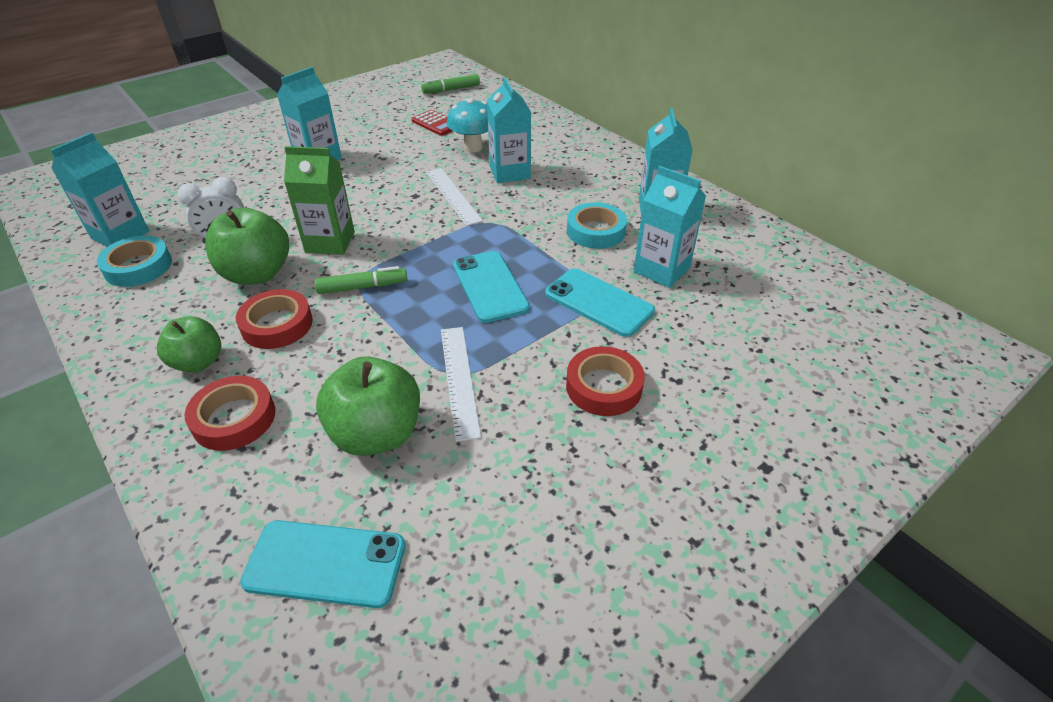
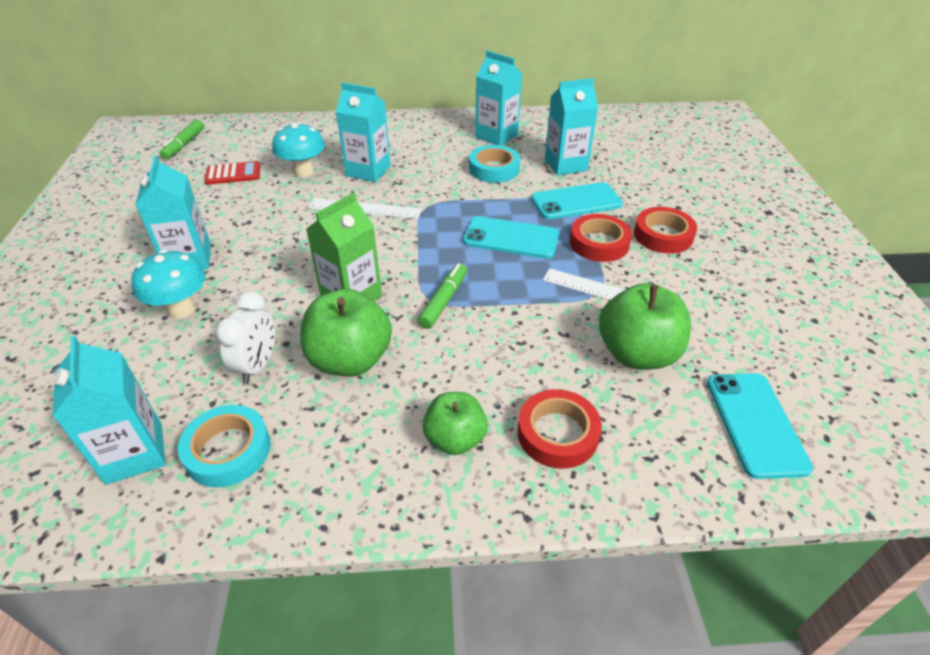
camera: 55 degrees left, 0 degrees up
(262, 183) = (181, 309): none -> turquoise mushroom
(277, 324) = (447, 369): red tape -> red tape (599, 243)
(325, 564) = (755, 423): turquoise phone -> turquoise phone turned 45 degrees counterclockwise

